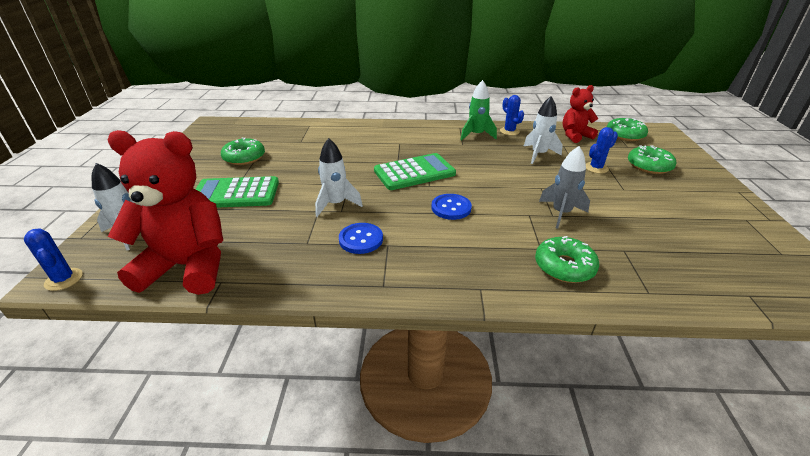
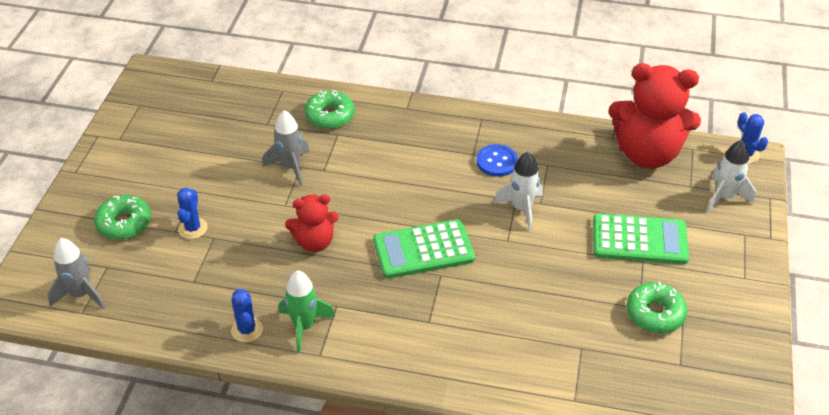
camera: 170 degrees left, 10 degrees up
(451, 208) = (399, 188): blue button -> none
(539, 154) = (244, 265): white rocket -> none
(575, 136) = (156, 303): red teddy bear -> red teddy bear (314, 242)
(596, 168) = (193, 228): blue cactus -> blue cactus turned 60 degrees counterclockwise
(624, 135) = (81, 294): green donut -> grey rocket

